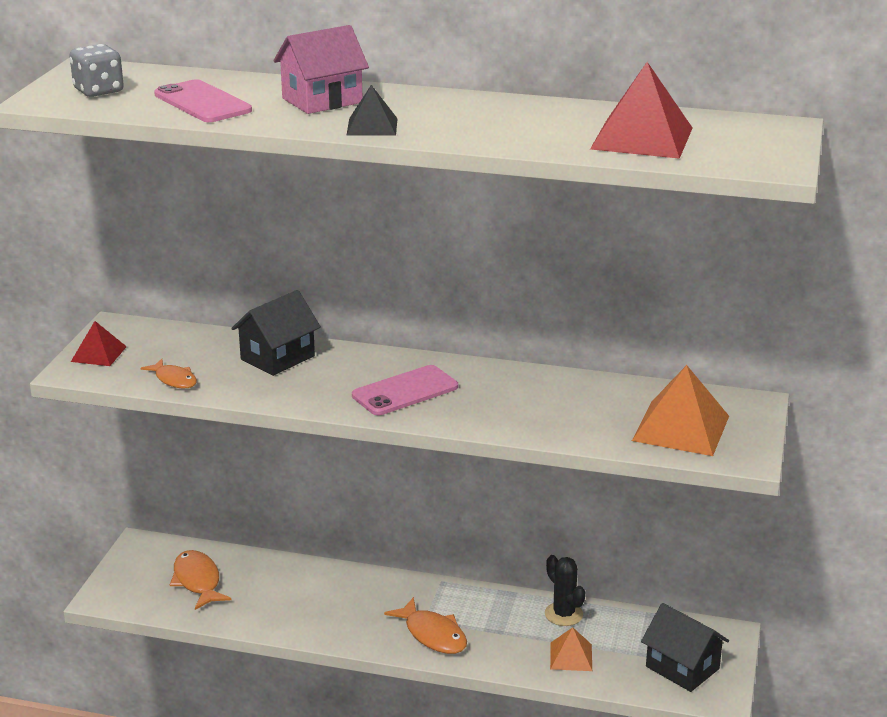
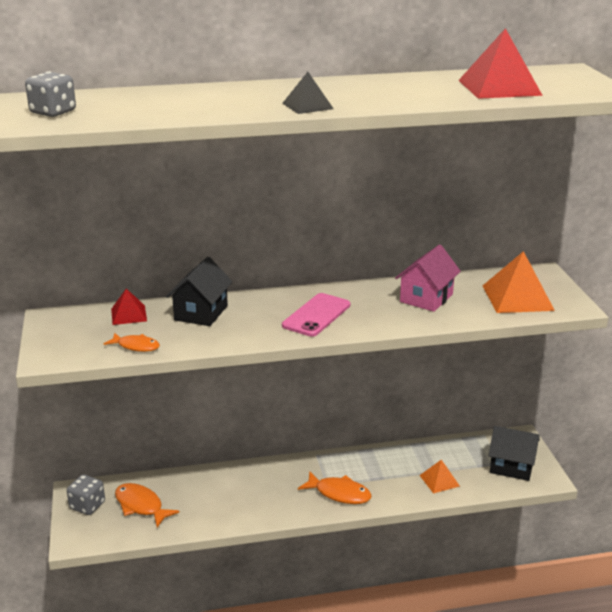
camera: 25 degrees left, 0 degrees up
(98, 354) = (55, 341): red pyramid -> red pyramid (128, 315)
(142, 564) = (87, 505): none -> grey dice
(202, 103) = (152, 108): pink phone -> none
(322, 100) = (243, 95): pink house -> pink house (426, 298)
(563, 614) = (413, 454): black cactus -> none

